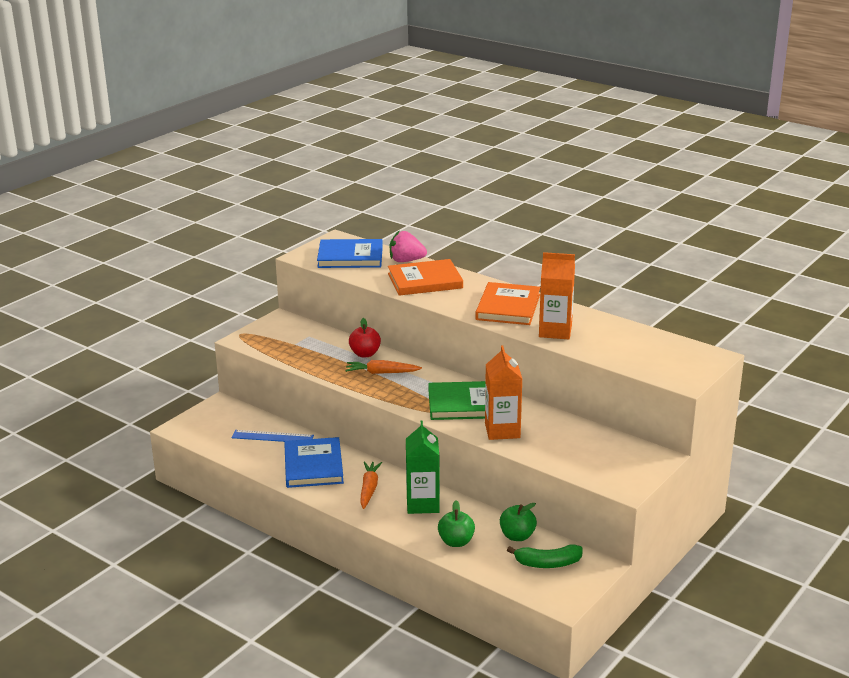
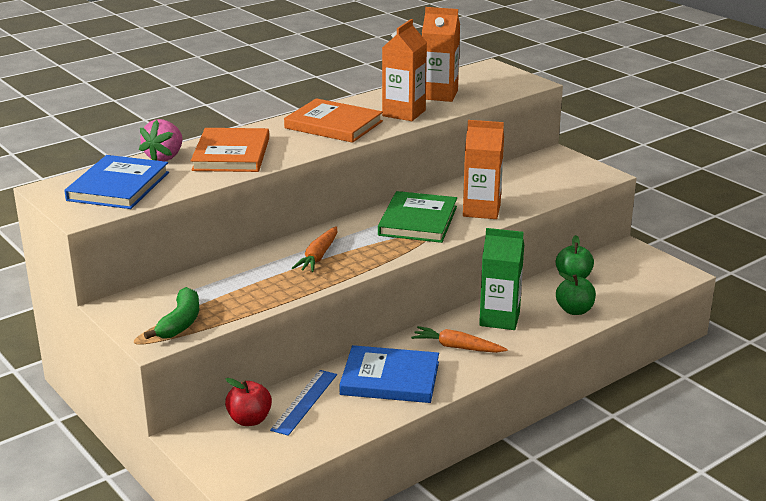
camera: 75 degrees left, 0 degrees up
(365, 354) = (263, 261): red apple -> red apple (249, 420)
(548, 563) = (621, 270): green banana -> green banana (180, 323)
(613, 341) = (439, 95): none -> orange carton

